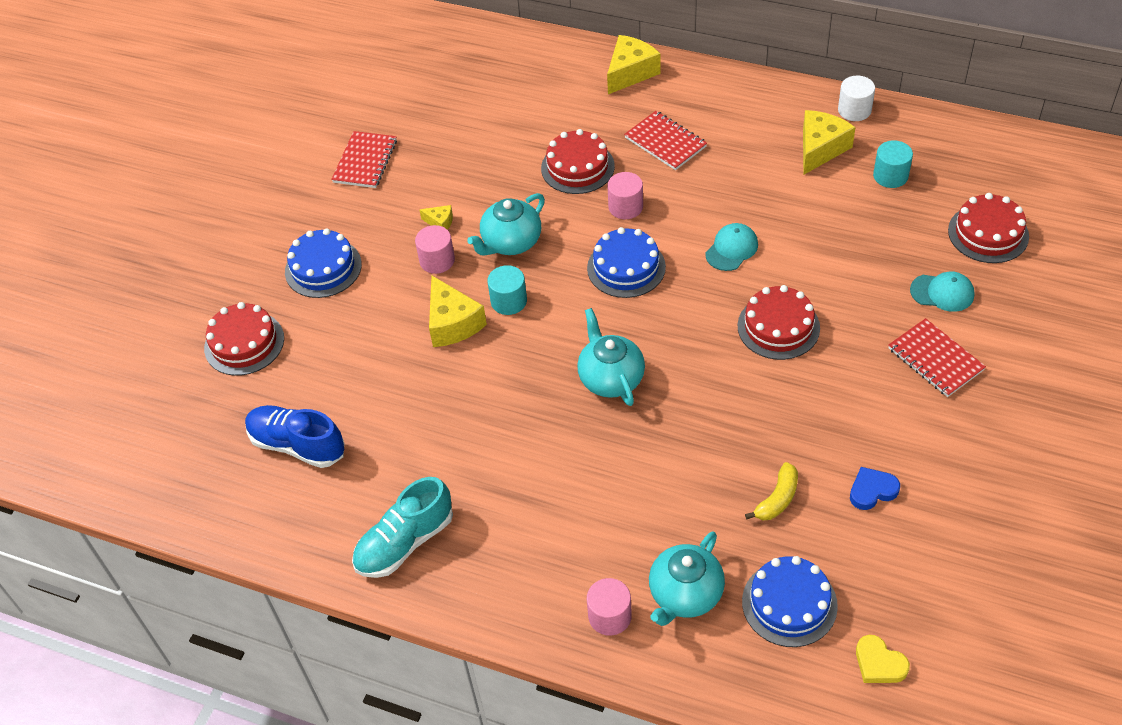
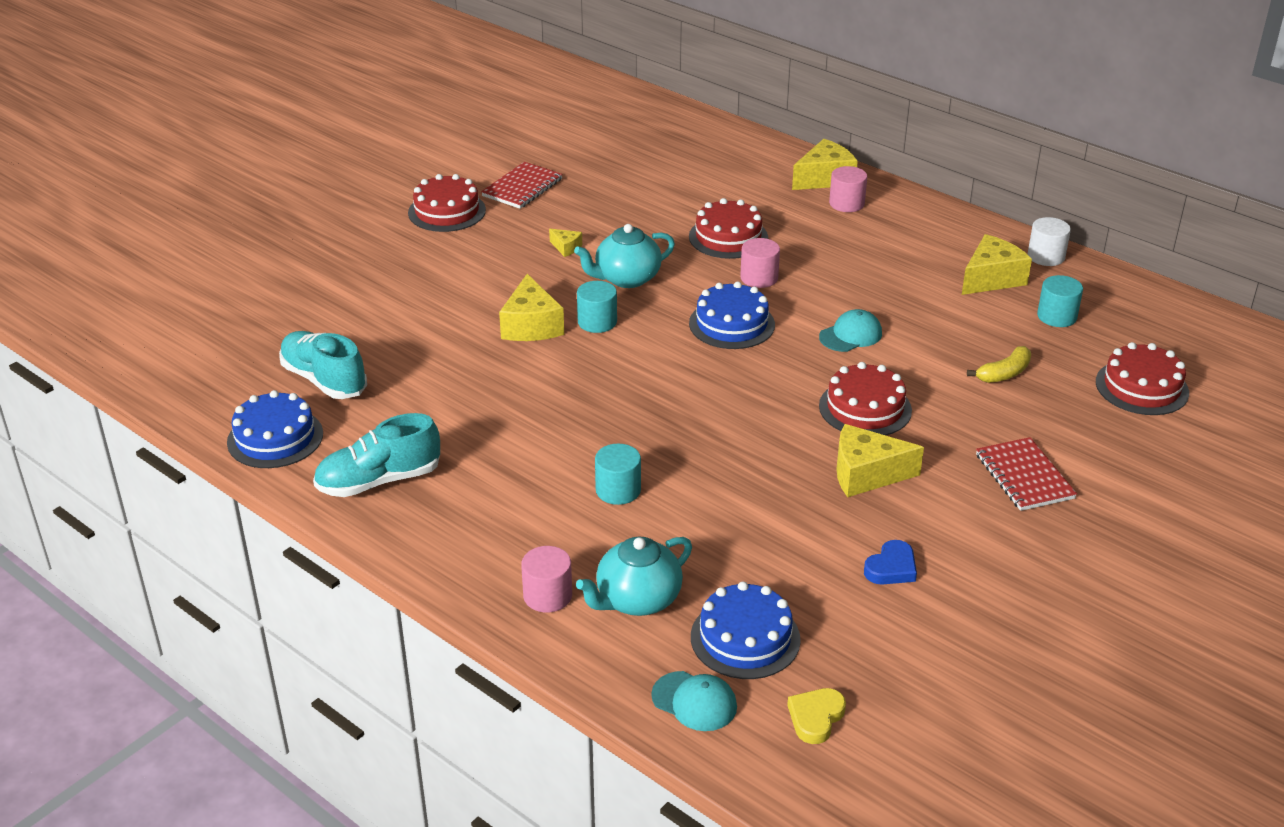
camera: 15 degrees right, 15 degrees down
(244, 343) = (324, 293): red cake -> red cake (447, 211)
(297, 445) = (324, 380): blue shoe -> turquoise shoe
(323, 268) = (433, 255): blue cake -> blue cake (275, 438)
(437, 260) = (545, 275): pink cylinder -> pink cylinder (846, 203)
(610, 378) = (664, 406): turquoise teapot -> none
(615, 484) = (618, 490): none -> turquoise cylinder
(665, 142) = (829, 238): red notebook -> none
(777, 499) = (782, 547): yellow banana -> yellow banana (1004, 373)
(810, 398) = (866, 474): none -> yellow cheese
(872, 490) = (891, 568): blue heart -> blue heart turned 135 degrees clockwise
(879, 663) = (815, 718): yellow heart -> yellow heart turned 60 degrees clockwise
(942, 292) = (1062, 423): turquoise cap -> turquoise cap (694, 701)

